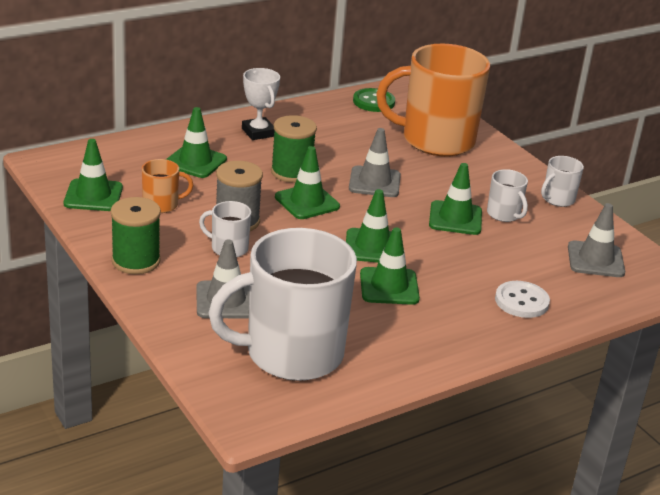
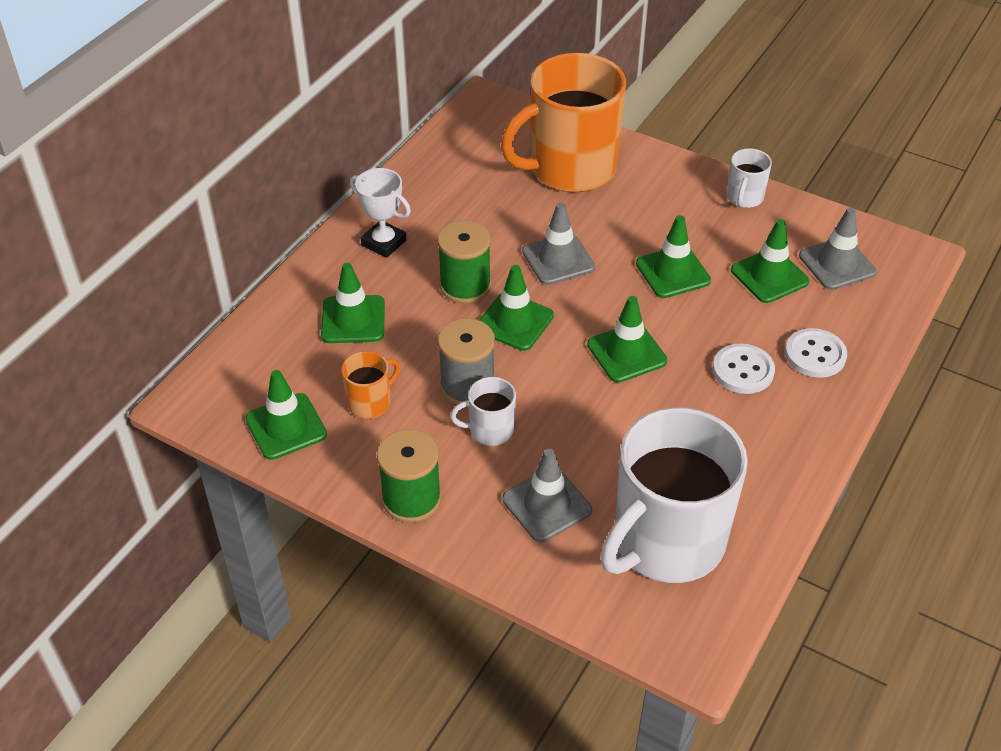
camera: 25 degrees left, 15 degrees up
(373, 102) = (465, 140): green button -> none
(389, 286) = (684, 400): green traffic cone -> green traffic cone (769, 276)
(453, 288) = (743, 370): none -> white button
(504, 214) = (712, 243): white mug -> none

